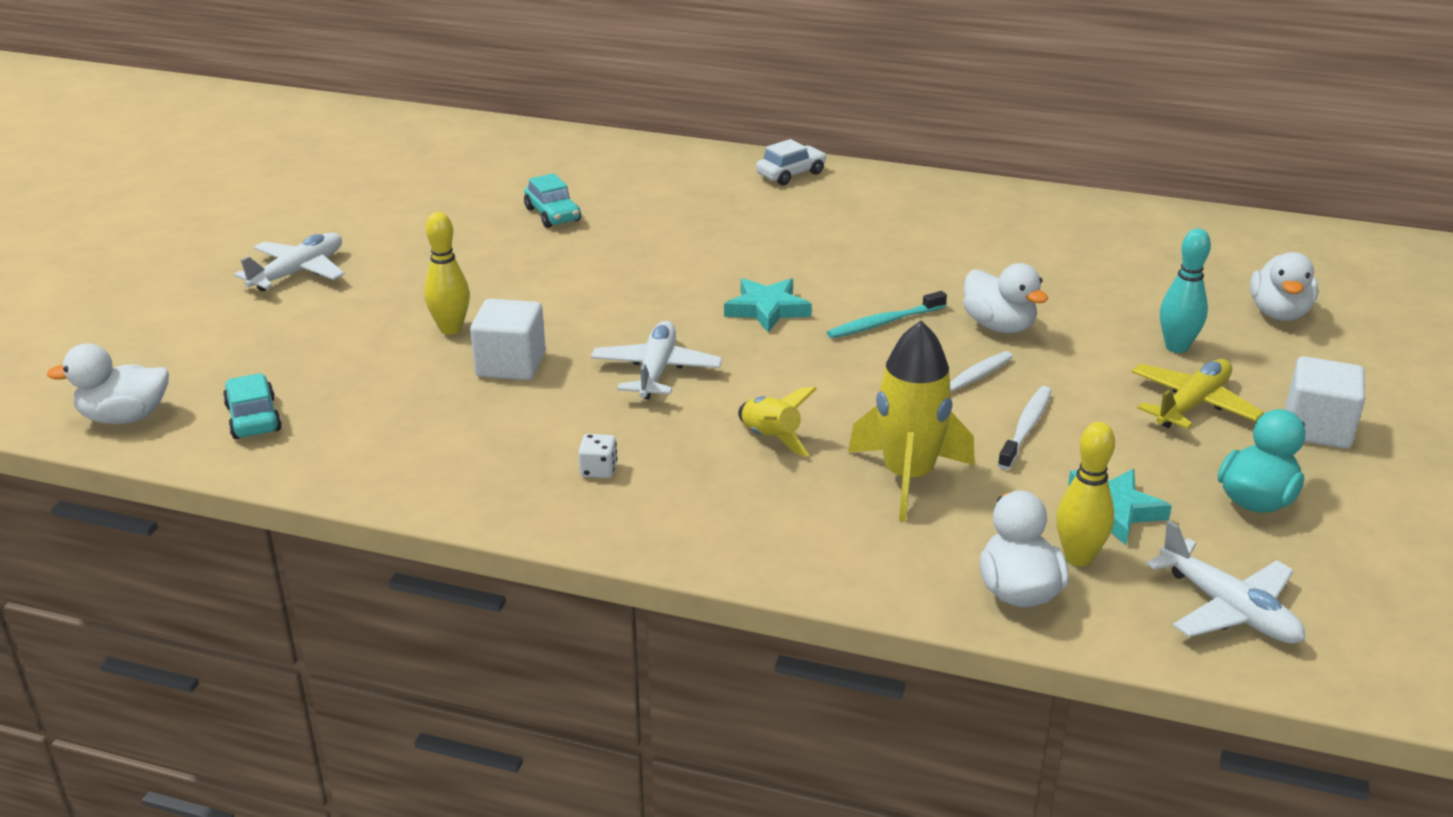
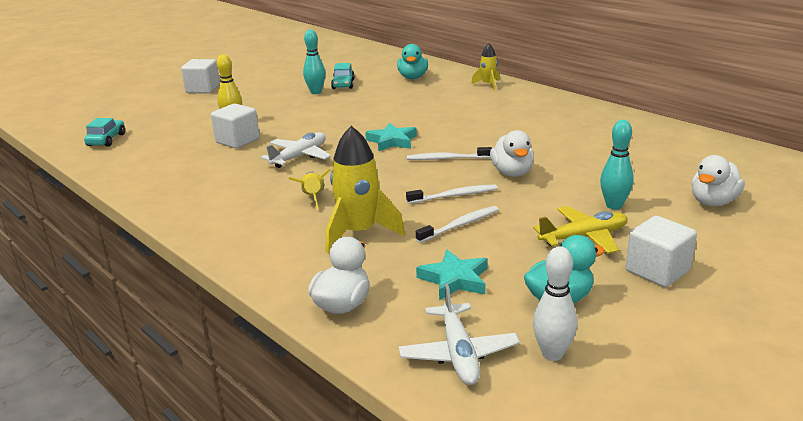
camera: 30 degrees right, 5 degrees down
(125, 417) = (62, 129): white duck -> none
(298, 272) = (203, 89): white plane -> white cube
(524, 239) = (316, 92): none -> turquoise bowling pin
(598, 470) = (213, 192): white dice -> none
(655, 180) = (413, 77): none -> turquoise duck
(791, 174) = (488, 85): white car -> yellow rocket
(884, 322) = (447, 158): turquoise toothbrush -> white toothbrush
(1078, 557) = (401, 298): yellow bowling pin -> none
(1324, 574) = (552, 354): none -> white bowling pin

